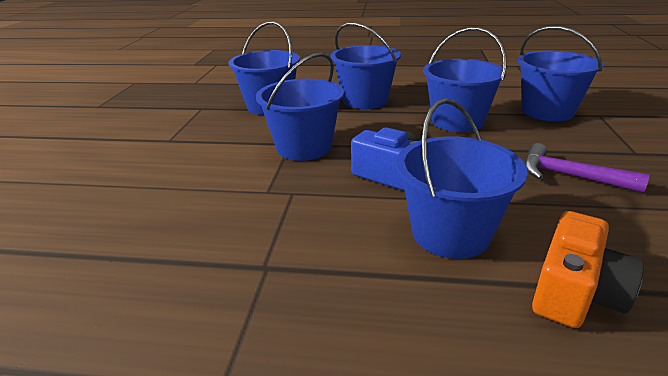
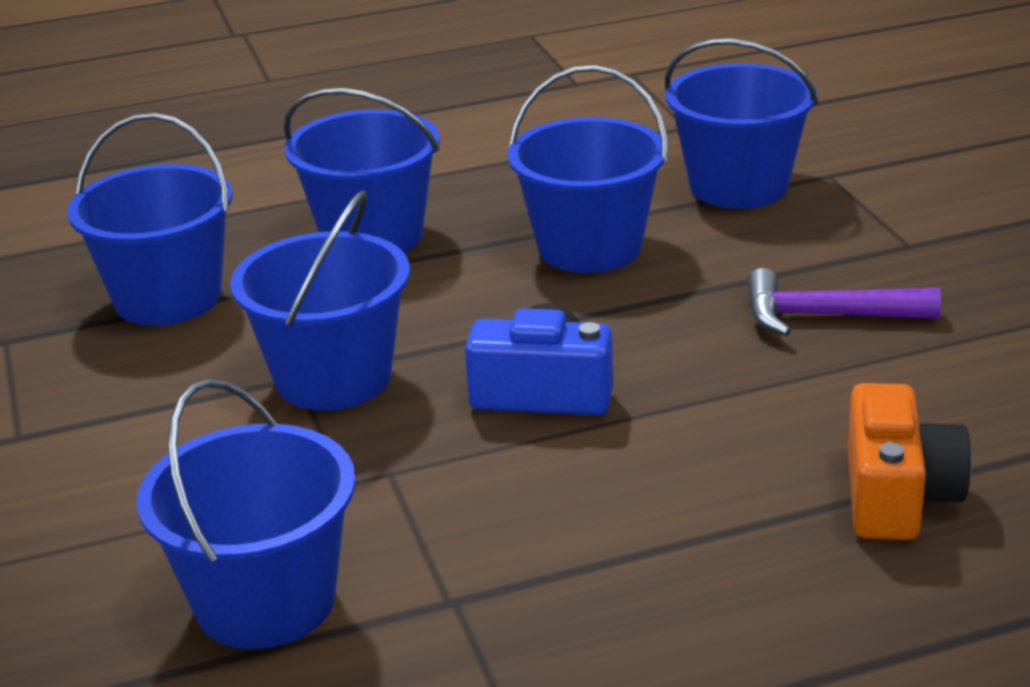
camera: 25 degrees left, 0 degrees up
(450, 233) = (696, 464): blue bucket -> blue bucket (265, 601)

